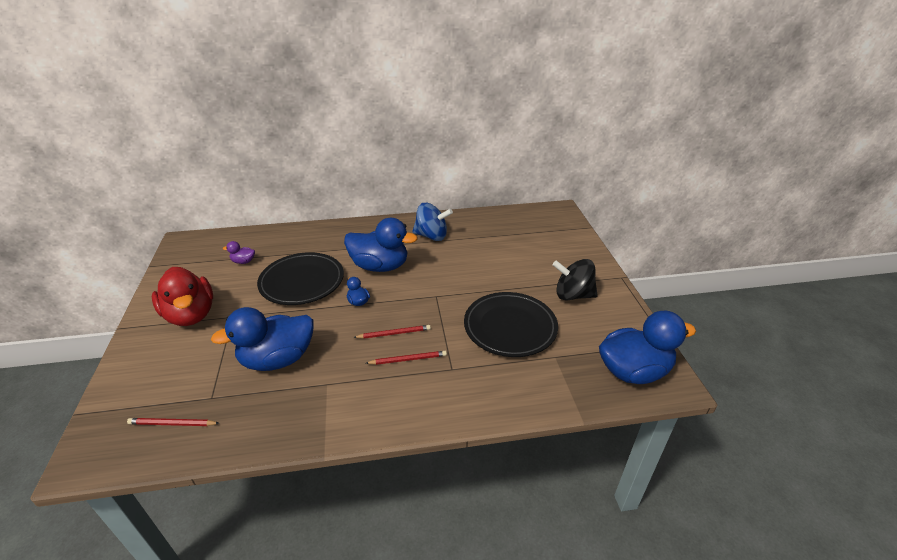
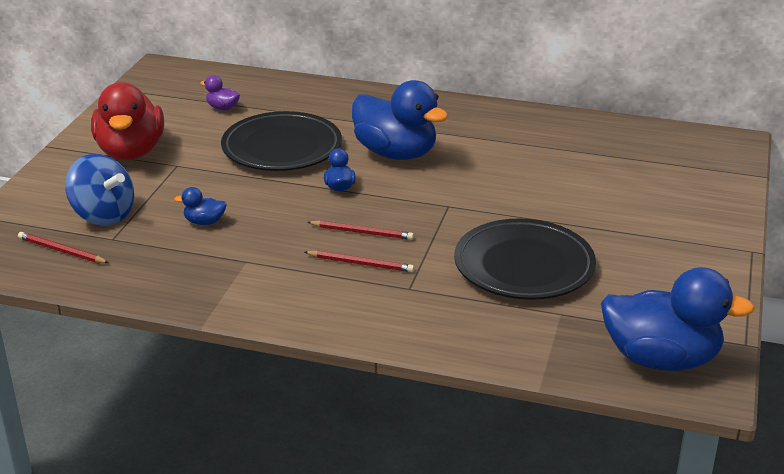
camera: 25 degrees right, 5 degrees down
(277, 359) = (204, 222): blue duck -> blue duck, size x0.42
(431, 236) = (496, 133): blue spinning top -> blue spinning top (103, 215)
(573, 295) = (651, 253): black spinning top -> none

